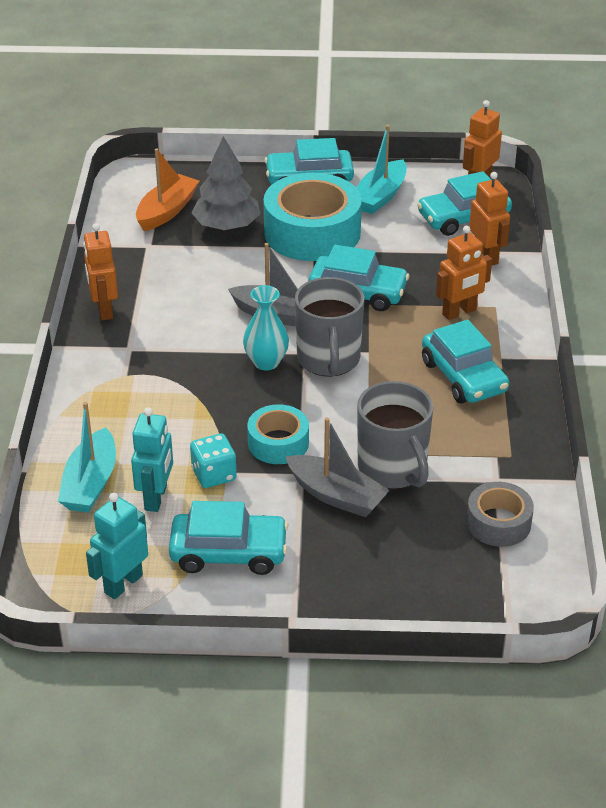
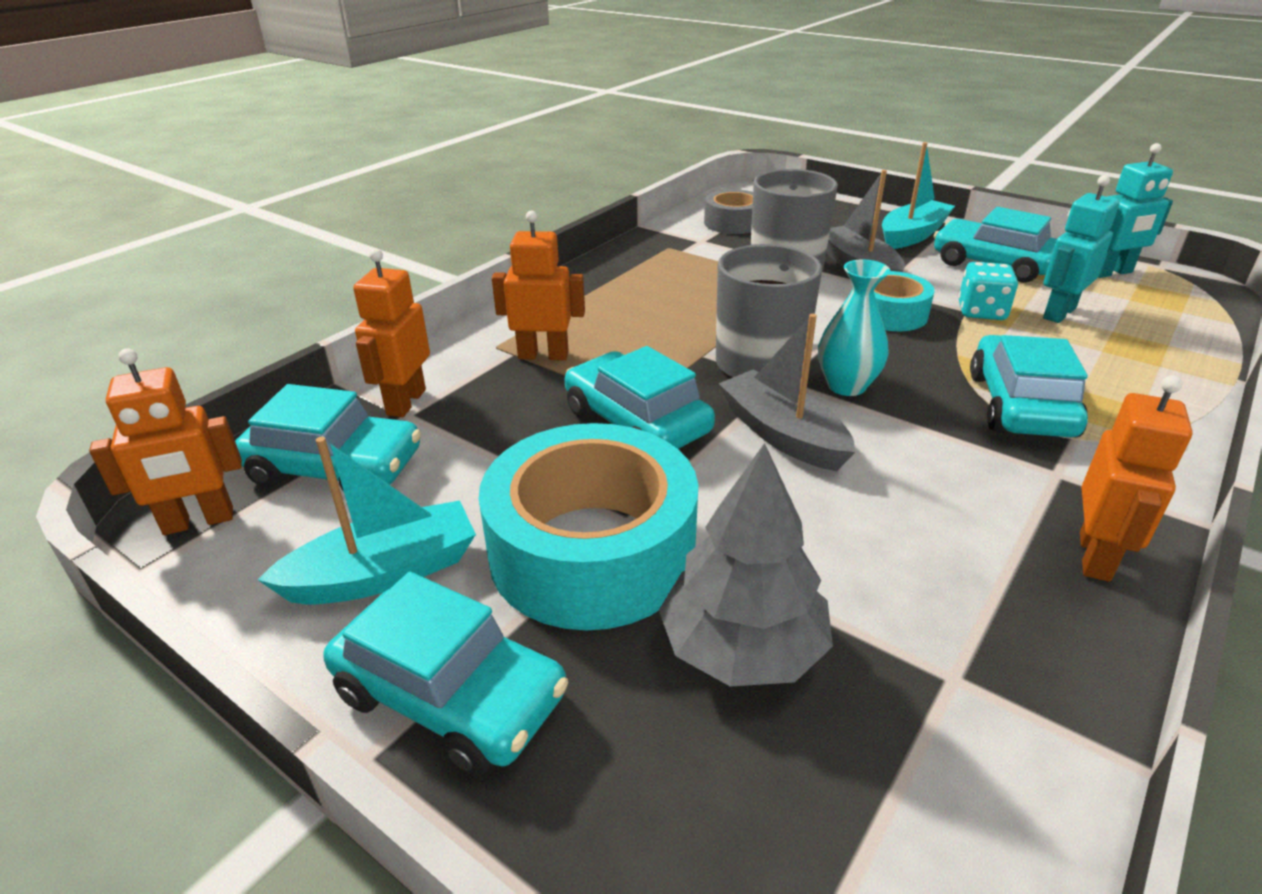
camera: 145 degrees left, 5 degrees down
(90, 483) = (1142, 344): turquoise boat -> turquoise boat (912, 235)
(167, 211) = (862, 773): orange boat -> none
(463, 376) = (629, 303): turquoise car -> turquoise car (1020, 405)

